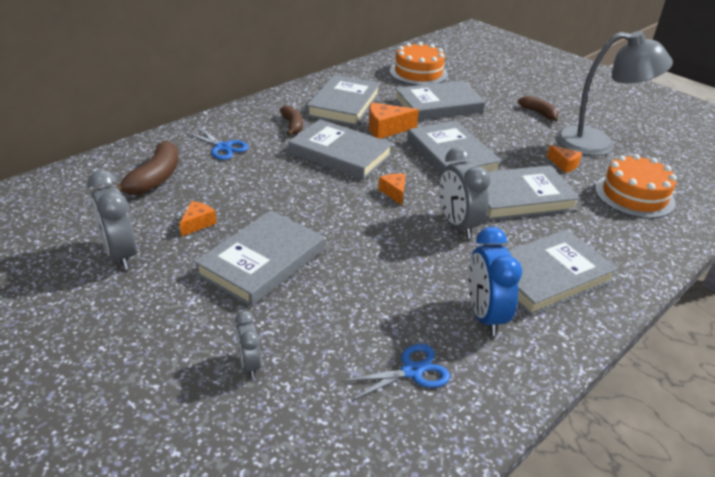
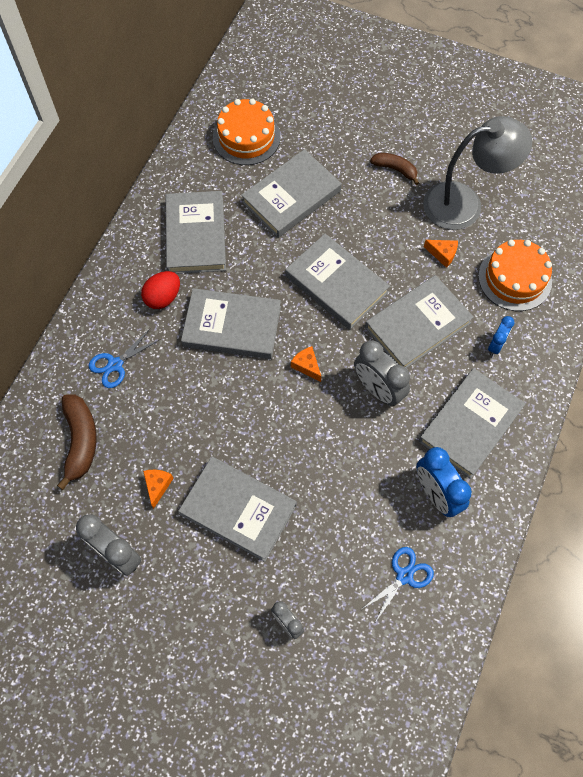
camera: 20 degrees left, 30 degrees up
(223, 147) = (115, 364): blue scissors -> blue scissors turned 120 degrees clockwise
(262, 262) = (238, 509): grey book -> grey book turned 75 degrees counterclockwise
(292, 125) = (163, 297): brown banana -> red egg
(386, 129) = (257, 264): orange cheese -> none
(598, 231) = (496, 345): none -> blue clock

